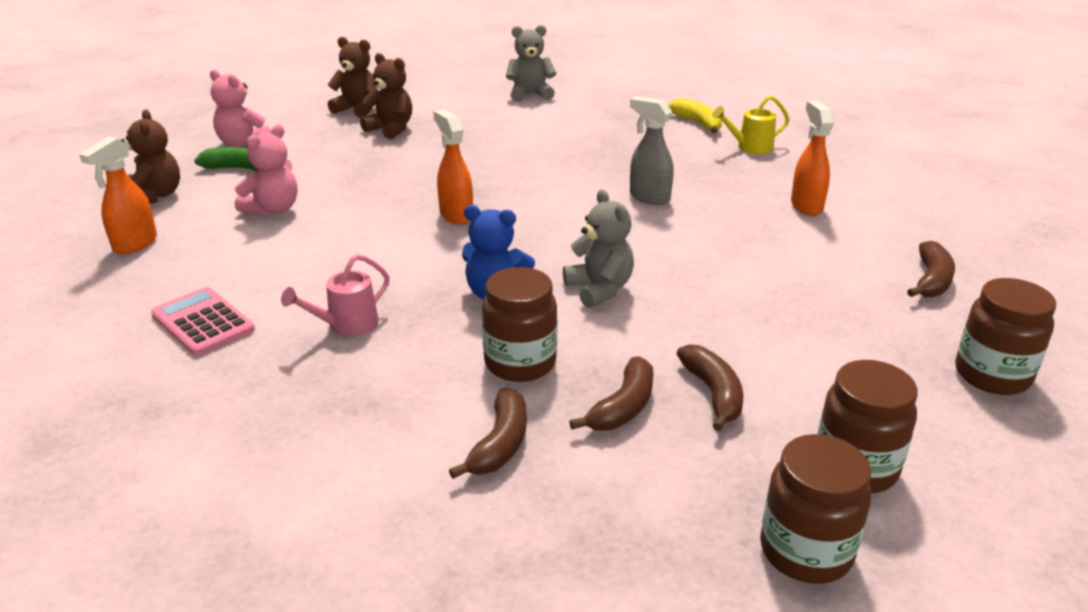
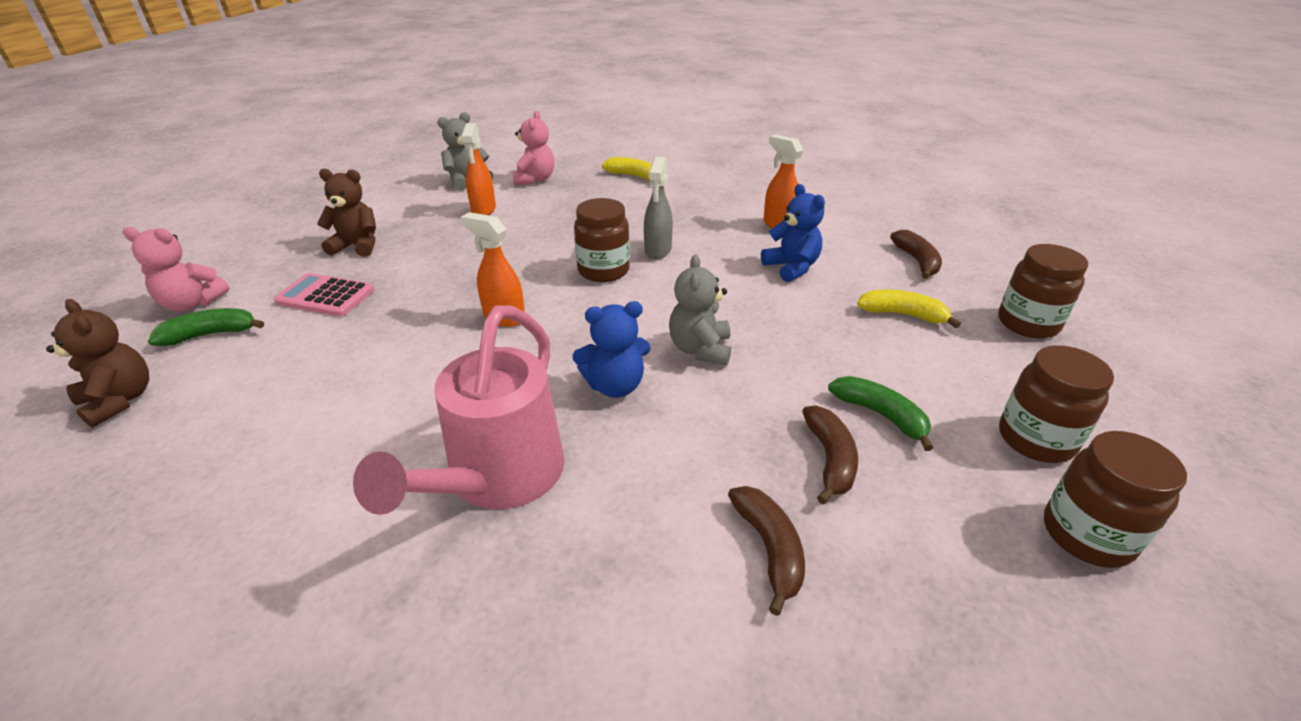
camera: 30 degrees left, 5 degrees up
(134, 244) = (138, 474): orange spray bottle -> orange spray bottle (483, 210)
(203, 323) = (320, 545): pink calculator -> pink calculator (325, 296)
(273, 209) = (294, 370): pink teddy bear -> pink teddy bear (535, 179)
(346, 325) = (497, 479): pink watering can -> pink watering can, size x2.06
(357, 109) = (301, 234): brown teddy bear -> none
(520, 363) = (704, 451): brown jar -> brown jar (603, 271)
(599, 289) = (700, 349): grey teddy bear -> grey teddy bear turned 120 degrees counterclockwise
(649, 197) = (657, 250): grey spray bottle -> grey spray bottle turned 90 degrees counterclockwise
(713, 393) = (880, 415): brown banana -> green banana
(749, 147) = (692, 187): yellow watering can -> none
(772, 248) = (791, 267): none -> blue teddy bear
(846, 323) = (902, 315): none -> yellow banana

